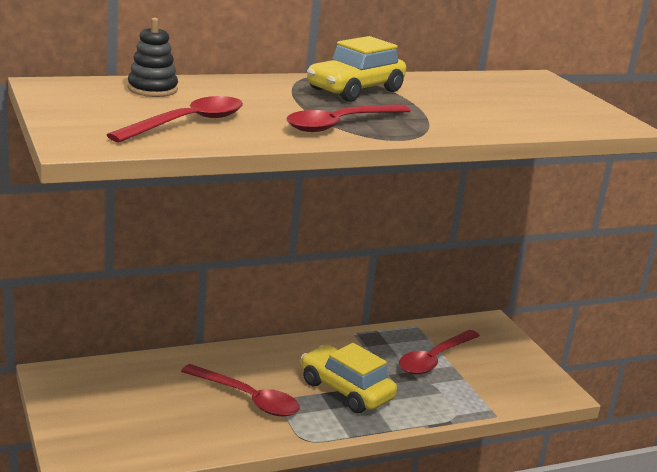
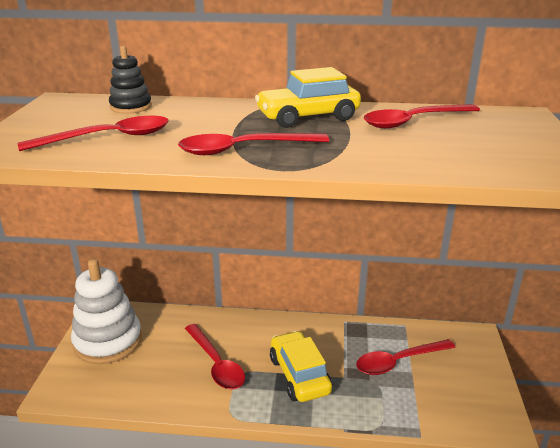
camera: 30 degrees right, 5 degrees up
(94, 403) = (108, 341): none -> white stacking toy
(455, 89) = (413, 121): none -> red spoon

